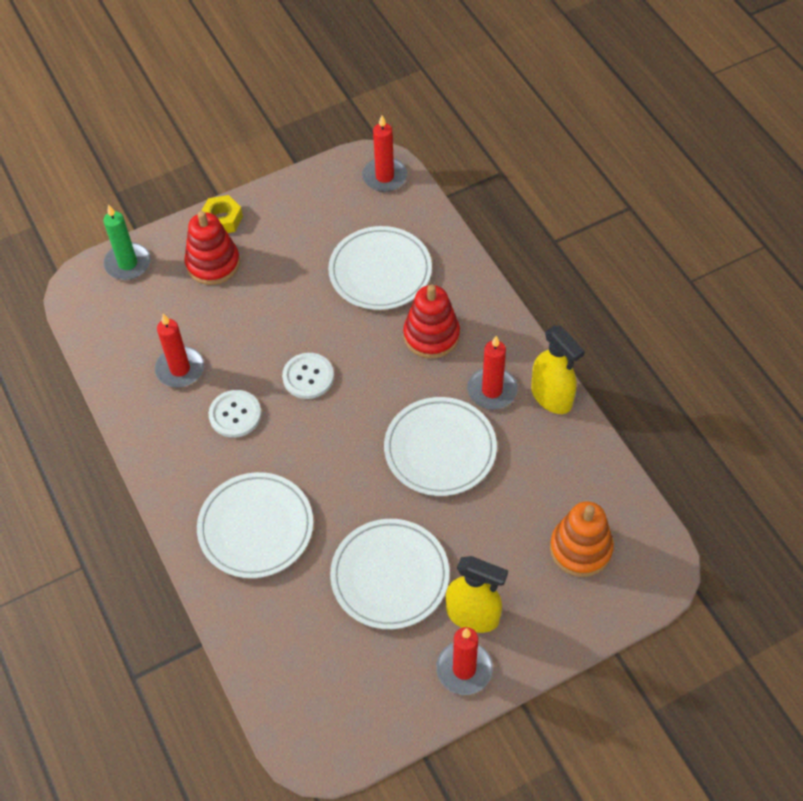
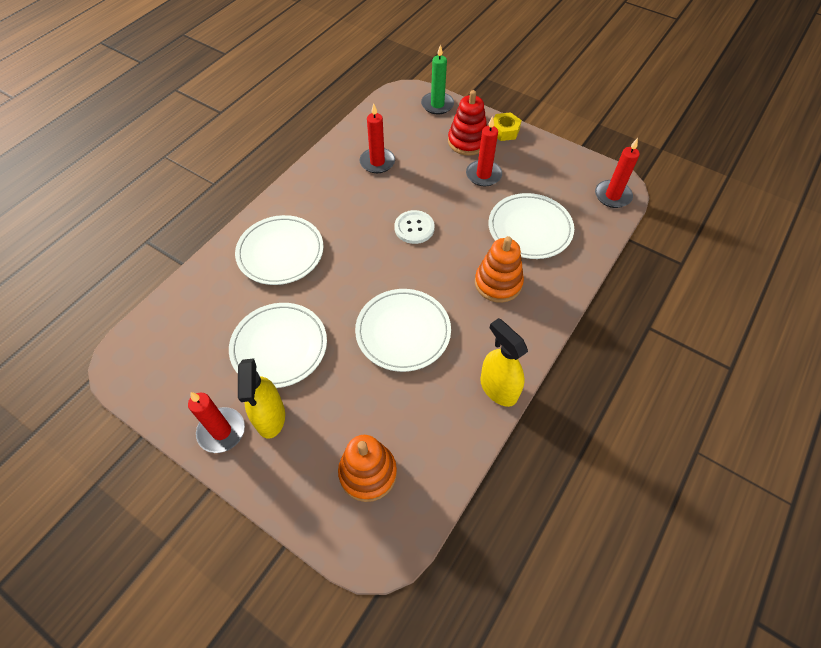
camera: 60 degrees right, 0 degrees up
(235, 415) = (360, 204): white button -> none
(431, 335) = (498, 283): red stacking toy -> orange stacking toy
(492, 390) = (476, 343): red candle -> red candle (483, 175)
(551, 397) = (498, 388): yellow spray bottle -> yellow spray bottle turned 120 degrees clockwise

